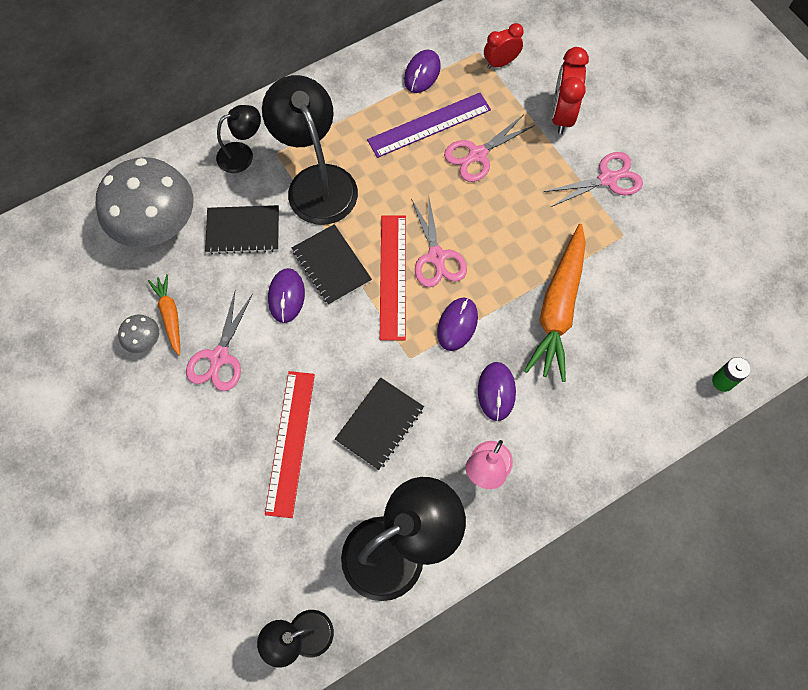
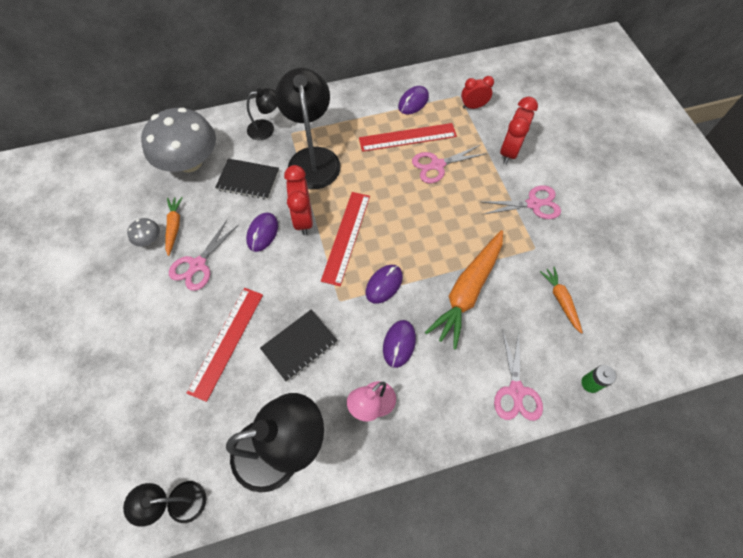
camera: 15 degrees right, 5 degrees down
(331, 266) = (303, 219): black notebook -> red clock
(429, 125) = (407, 137): purple ruler -> red ruler
(436, 256) = (384, 230): pink scissors -> pink scissors (516, 390)
(668, 292) = (560, 300): none -> orange carrot

